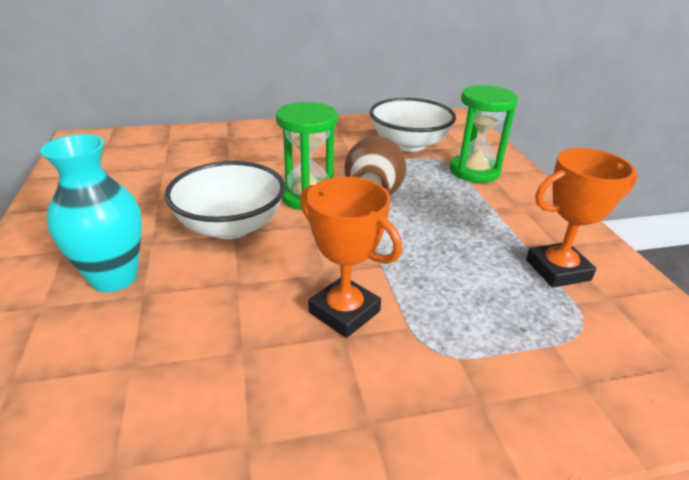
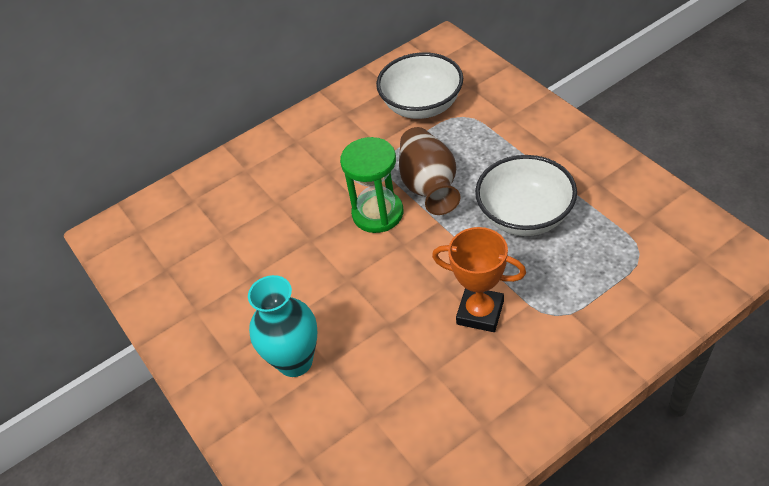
camera: 15 degrees left, 15 degrees up
(230, 226) = (340, 274): white bowl -> white bowl (525, 216)
(474, 171) = (498, 120): green hourglass -> none
(557, 270) = (606, 208): orange trophy -> none

